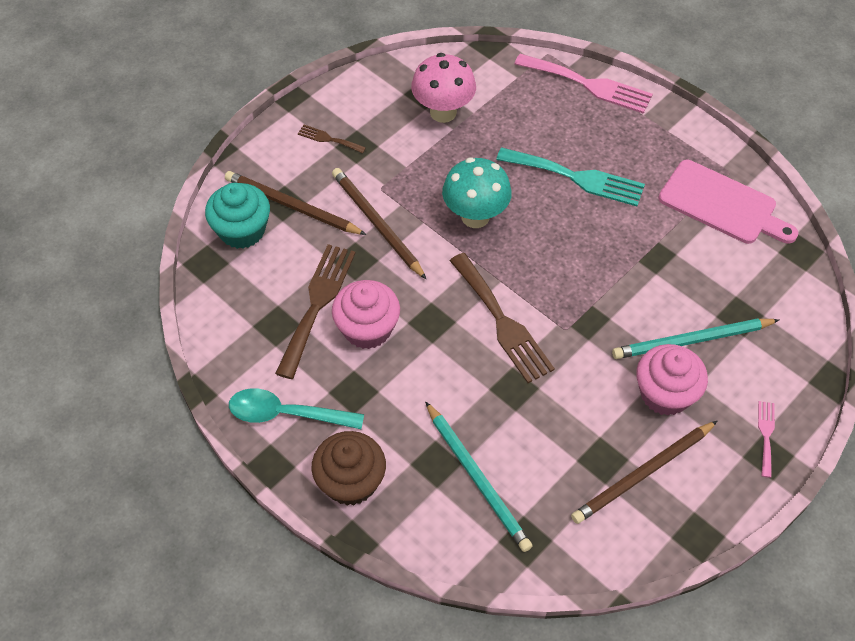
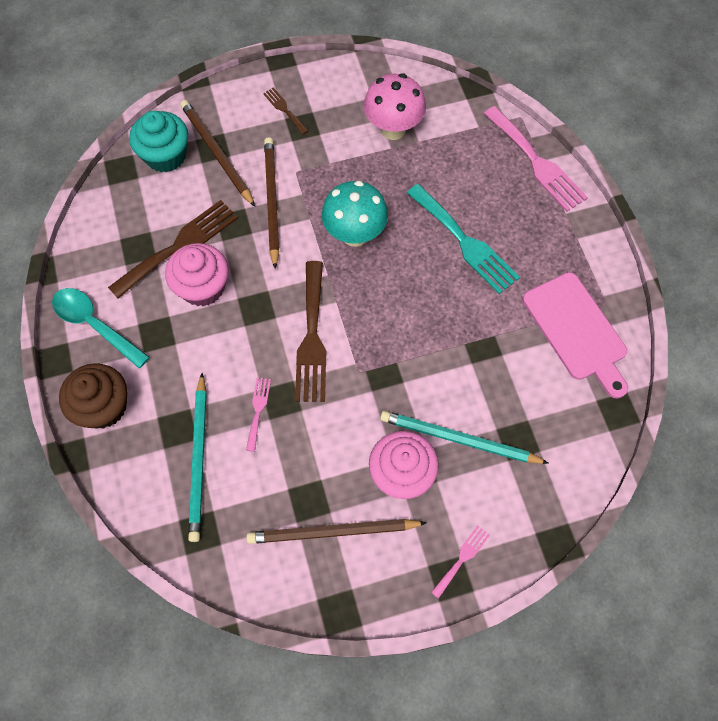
camera: 30 degrees right, 10 degrees up
(500, 408) = (258, 410): none -> pink fork

